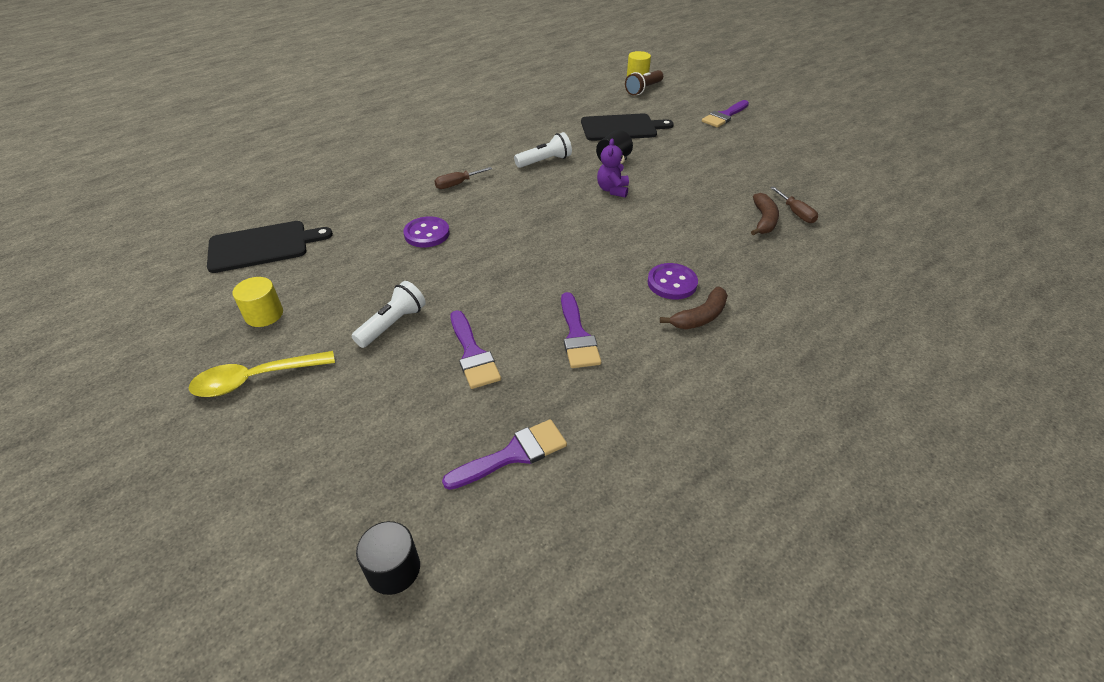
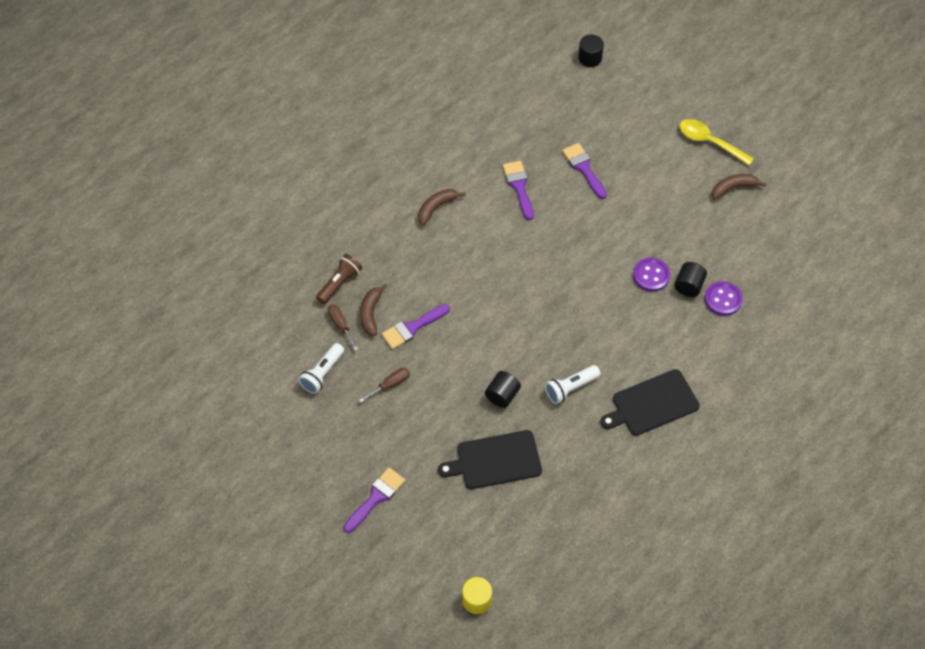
camera: 175 degrees right, 15 degrees up
(255, 379) = (709, 142): yellow spoon -> yellow spoon turned 120 degrees counterclockwise
(263, 246) = (775, 251): black cutting board -> black cutting board (652, 404)
(264, 314) = (733, 188): yellow cylinder -> brown banana
(387, 223) = (688, 286): none -> black cylinder
(393, 324) = (643, 187): white flashlight -> white flashlight (322, 373)
(457, 184) = (646, 344): brown screwdriver -> brown screwdriver (390, 385)
(513, 454) = (546, 110): purple brush -> purple brush (412, 328)
(612, 190) = (501, 346): purple teddy bear -> none
(643, 89) = (469, 559): brown flashlight -> brown flashlight (340, 283)
(672, 283) = (454, 237): purple button -> purple button (723, 299)

